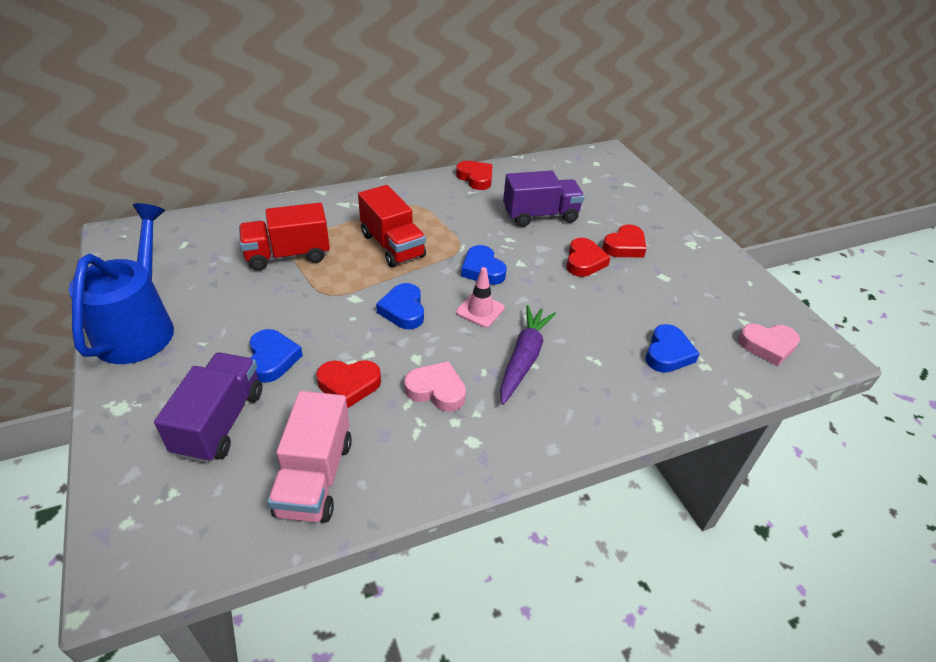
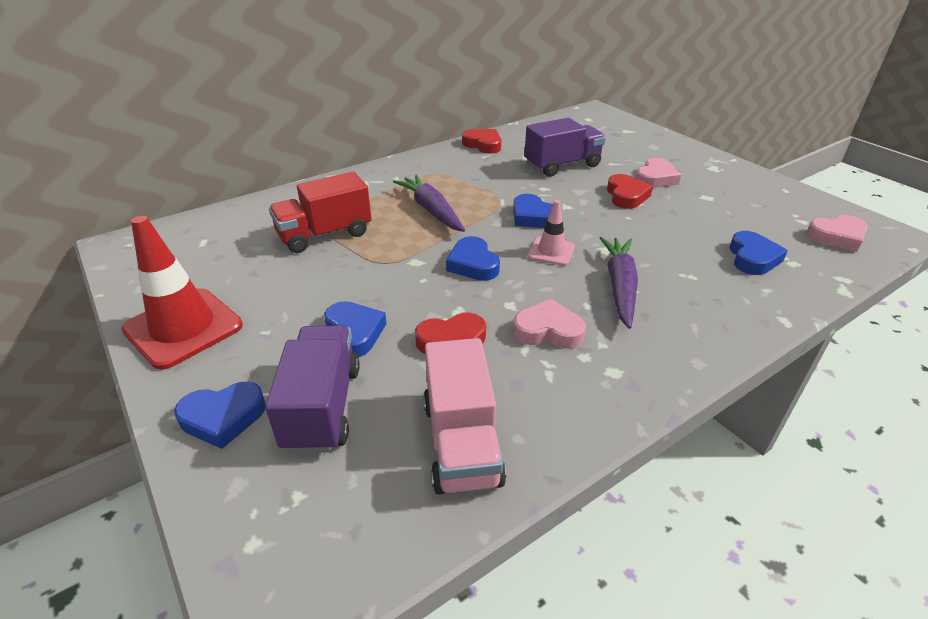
camera: 10 degrees left, 5 degrees down
(139, 326) = (183, 328): blue watering can -> red traffic cone
(142, 414) = (223, 417): none -> blue heart
(392, 246) = (431, 210): red truck -> purple carrot
(624, 246) = (655, 178): red heart -> pink heart

